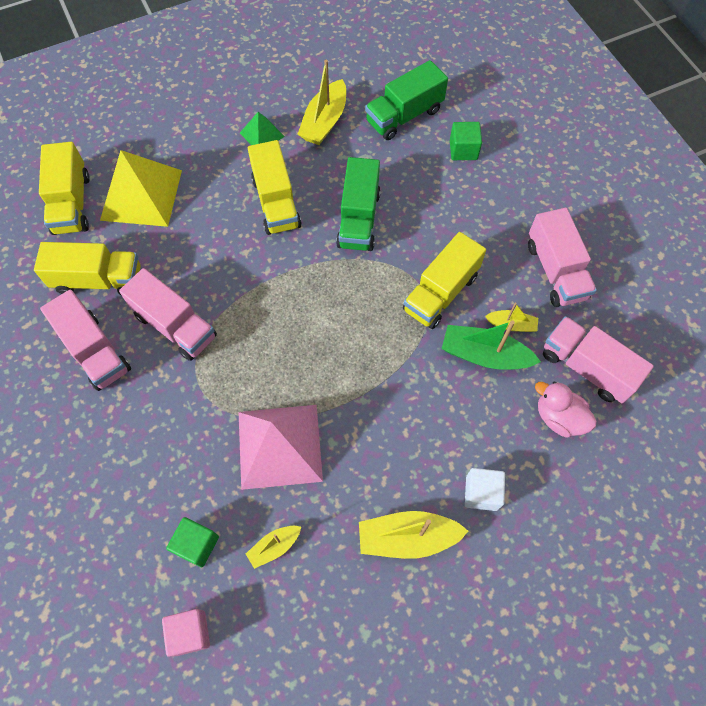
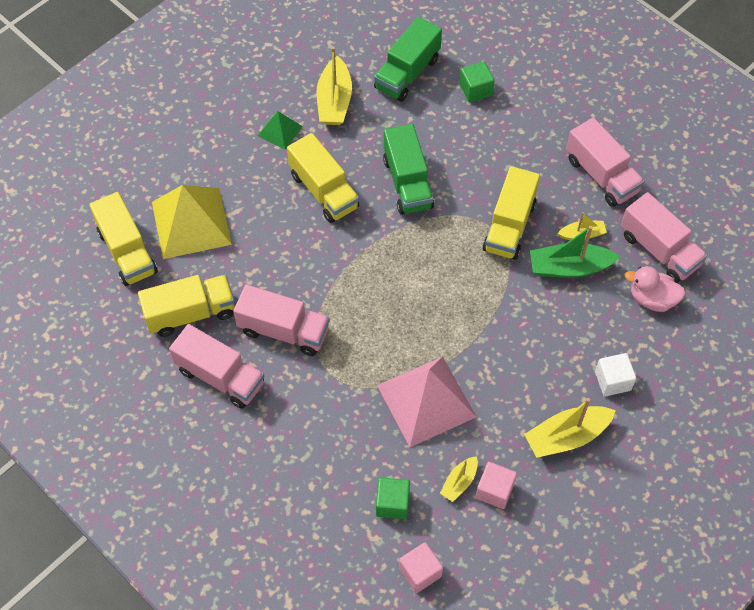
camera: 20 degrees left, 5 degrees down
(306, 570) = (494, 490): none -> pink cube
(586, 367) = (659, 250): pink truck -> pink truck turned 150 degrees counterclockwise

